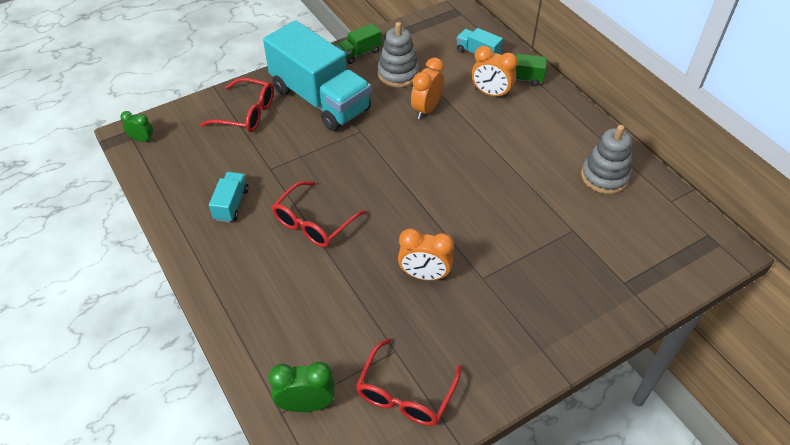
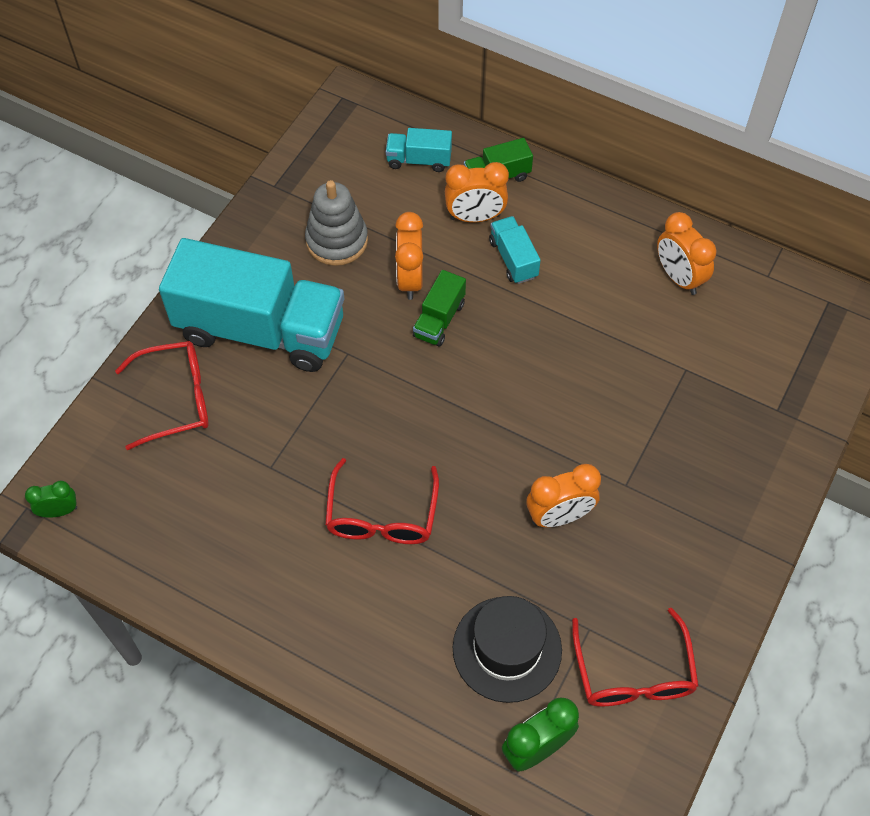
camera: 30 degrees left, 10 degrees up
(231, 204) = (258, 544): turquoise truck -> turquoise truck (513, 259)
(332, 335) = (507, 649): none -> black hat
(359, 53) = (262, 230): green truck -> green truck (439, 319)
(604, 176) = (678, 277): grey stacking toy -> orange clock

